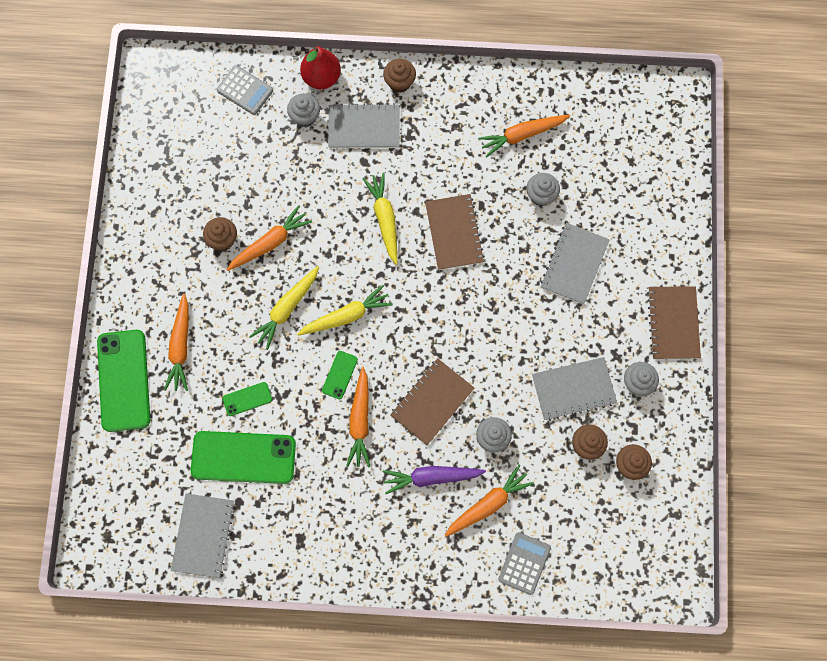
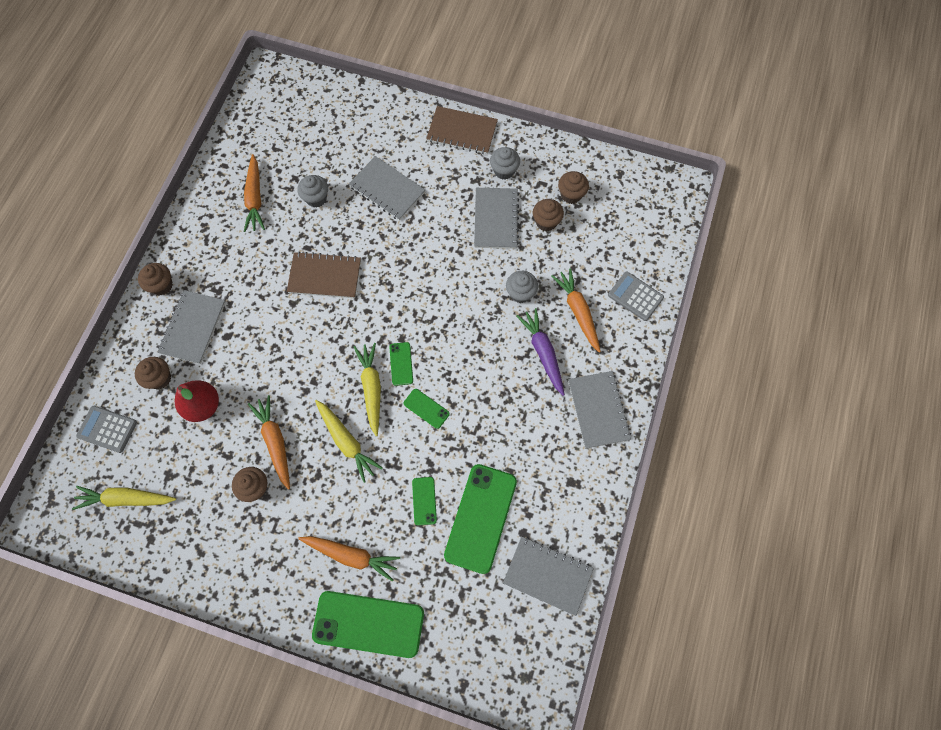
camera: 75 degrees left, 5 degrees down
(245, 90) = (107, 429): grey calculator -> grey calculator turned 120 degrees counterclockwise
(305, 117) = (159, 378): grey cupcake -> brown cupcake
(321, 77) = (125, 353): red pear -> red pear (203, 406)
(360, 421) = (475, 401): orange carrot -> none
(380, 337) = (401, 364): none -> green phone
(383, 549) = (598, 410): none -> grey notebook
(384, 219) = (290, 332): yellow carrot -> yellow carrot (125, 499)
(431, 477) = (543, 352): purple carrot -> purple carrot turned 150 degrees clockwise
(432, 402) = (475, 334): brown notebook -> none

